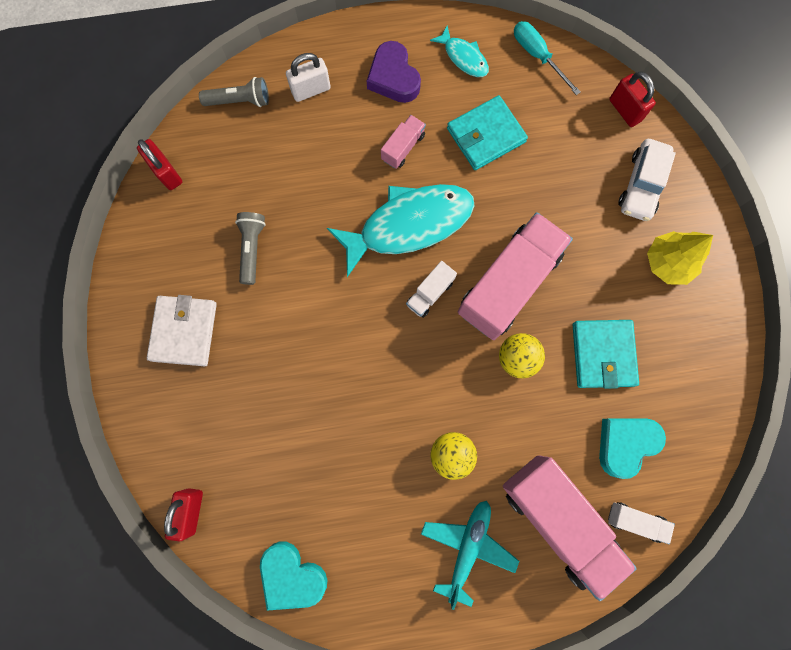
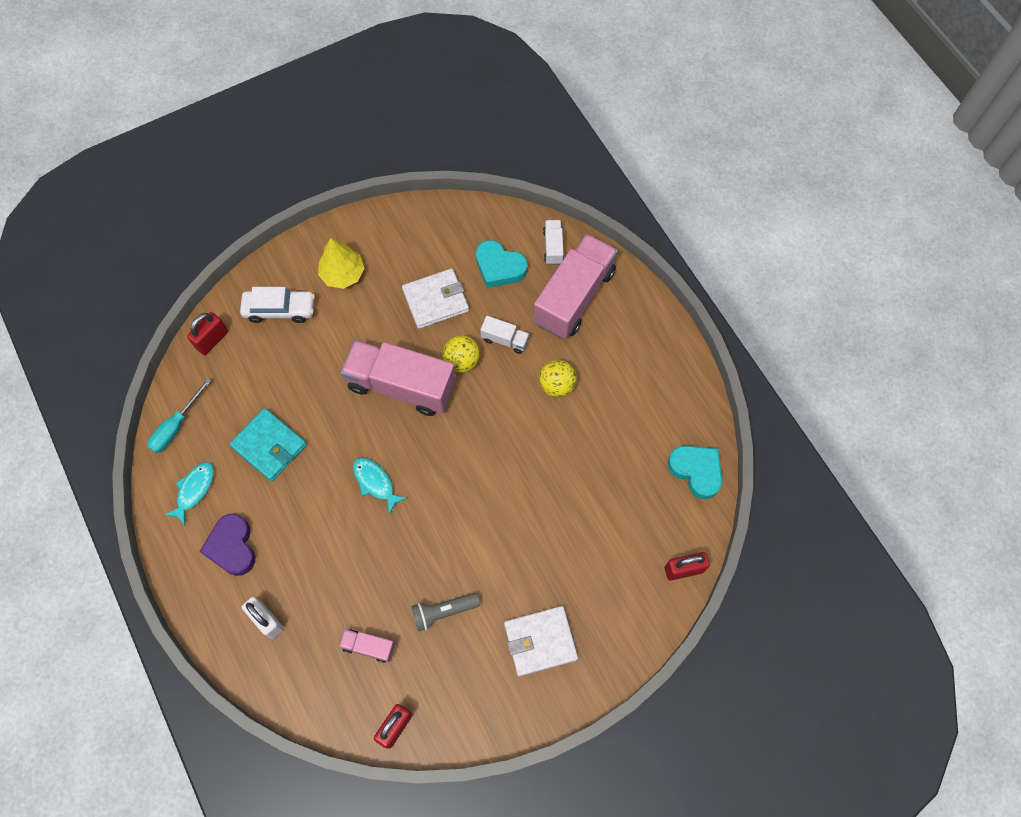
camera: 110 degrees left, 10 degrees down
(240, 101) = (297, 686): grey flashlight -> none
(291, 576) = (696, 471): turquoise heart -> turquoise heart turned 60 degrees counterclockwise
(393, 77) = (232, 547): purple heart -> purple heart turned 120 degrees clockwise
(403, 147) = (302, 513): pink truck -> pink truck (369, 646)
(409, 225) = (375, 482): turquoise fish -> turquoise fish, size x0.49
(430, 293) = (431, 445): white truck -> white truck (505, 339)
(467, 547) = (619, 352): turquoise plane -> none
(603, 354) = (435, 300): turquoise wallet -> white wallet

